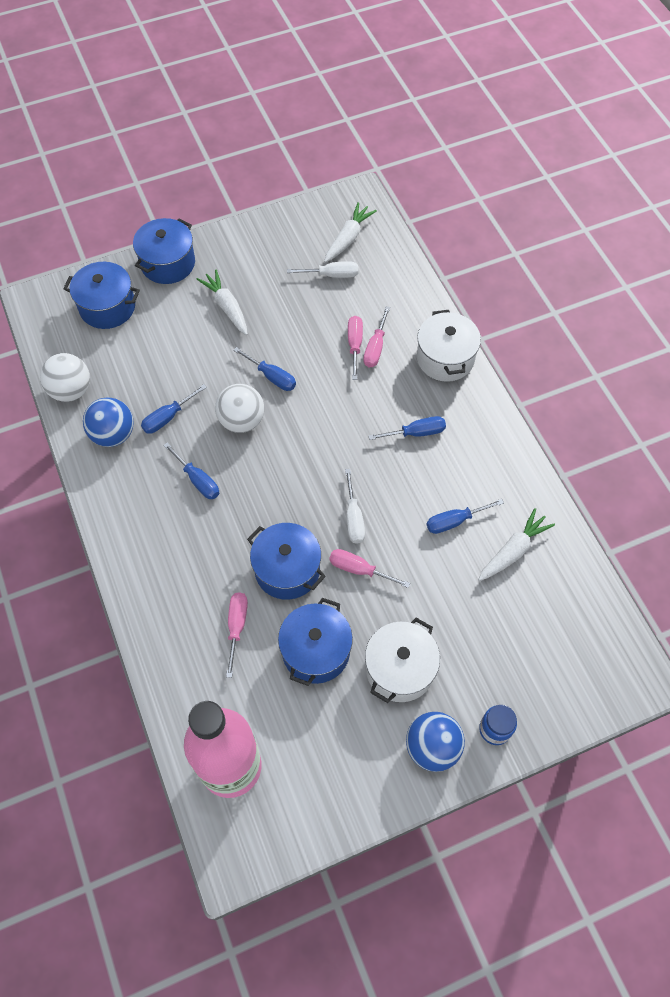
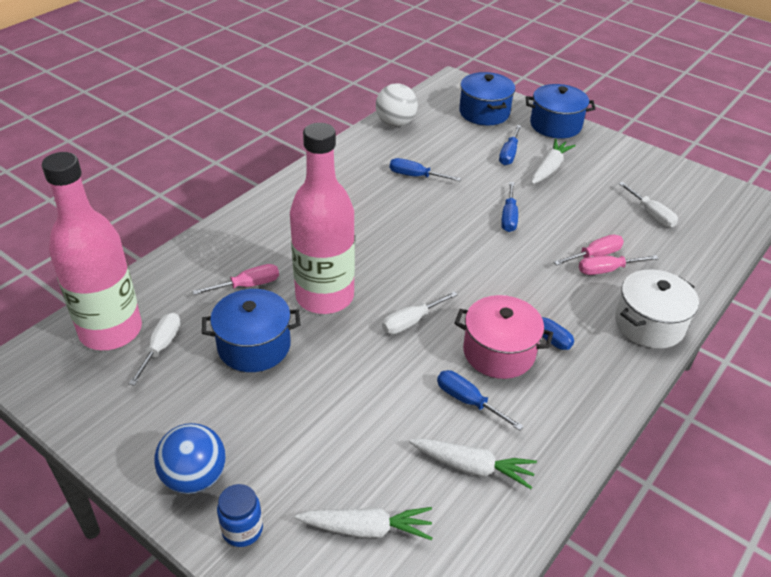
camera: 60 degrees right, 20 degrees down
(113, 434) = (375, 155): blue ball -> none
(197, 480) = (371, 212): blue screwdriver -> blue screwdriver (509, 154)
(242, 421) = (449, 216): white ball -> none
(276, 728) = (161, 347): none -> white screwdriver
(287, 570) = (324, 296): blue pot -> pink bottle
(348, 238) = (702, 210): white carrot -> white carrot (366, 529)
(359, 569) = (359, 346): pink screwdriver -> none
(400, 669) = (270, 417): white pot -> none
(419, 474) = (499, 352): none -> pink pot

